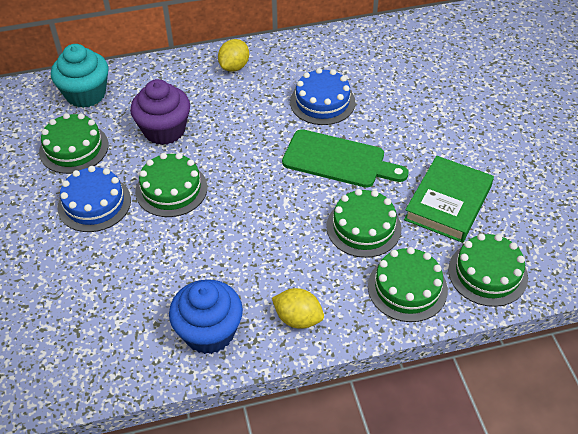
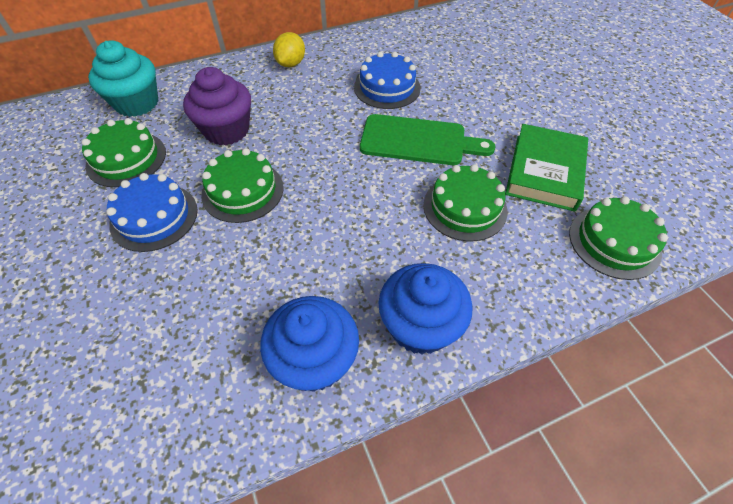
camera: 10 degrees left, 5 degrees up
(298, 318) = (420, 326): yellow lemon -> blue cupcake
(407, 288) = (534, 270): green cake -> none

